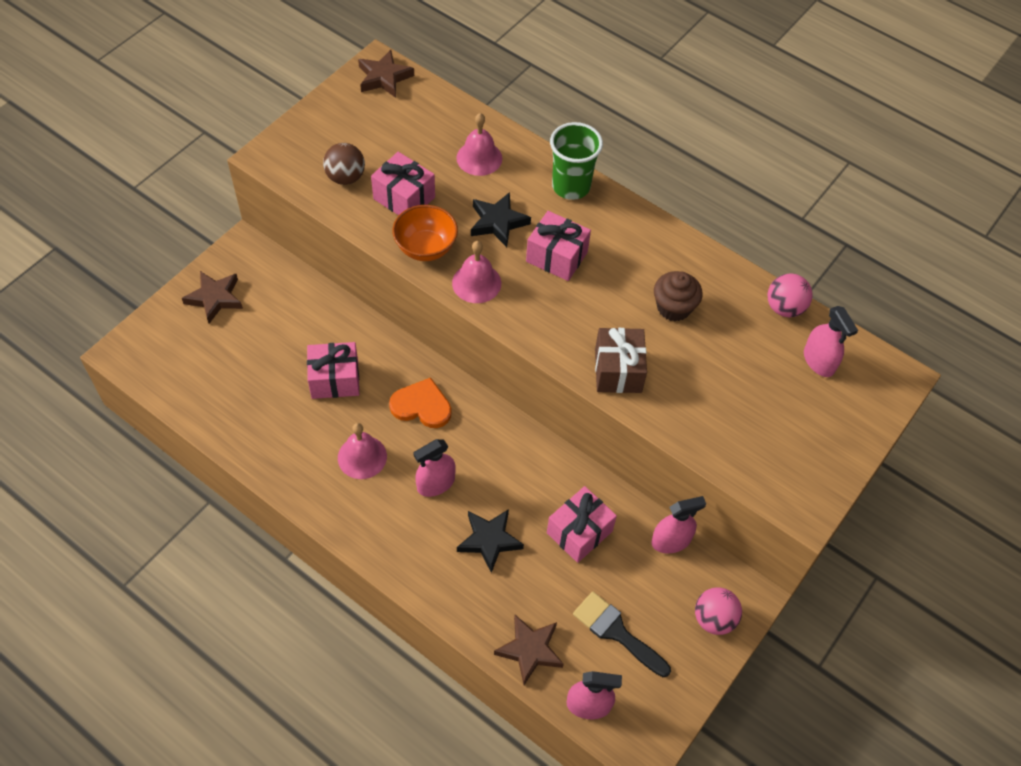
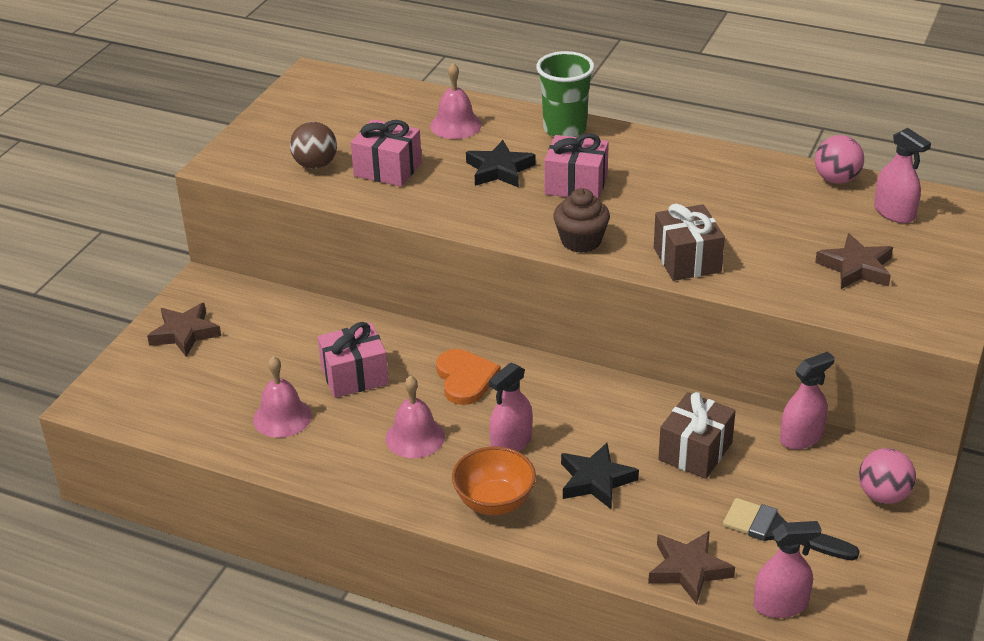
camera: 10 degrees left, 20 degrees down
(384, 77) = (324, 83): brown star -> brown star (856, 268)
(422, 406) = (465, 379): orange heart -> orange heart turned 75 degrees clockwise
(425, 248) = (429, 203): orange bowl -> orange bowl (494, 502)
(476, 283) = (498, 220): pink bell -> pink bell (282, 417)
(579, 532) = (695, 451): pink gift -> brown gift
(673, 307) = (720, 200): brown cupcake -> brown cupcake (581, 241)

